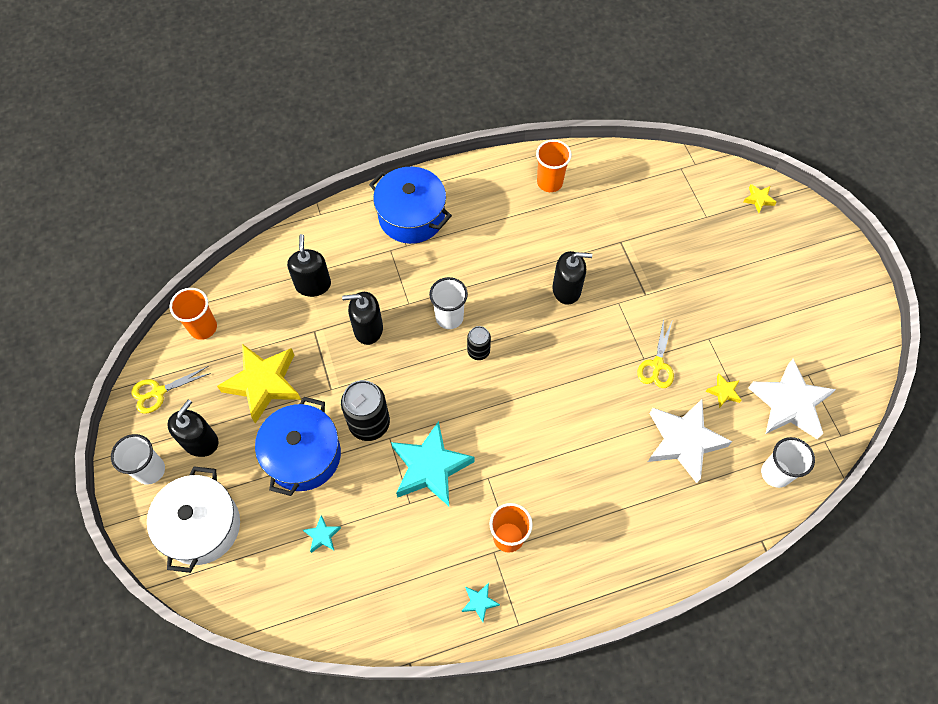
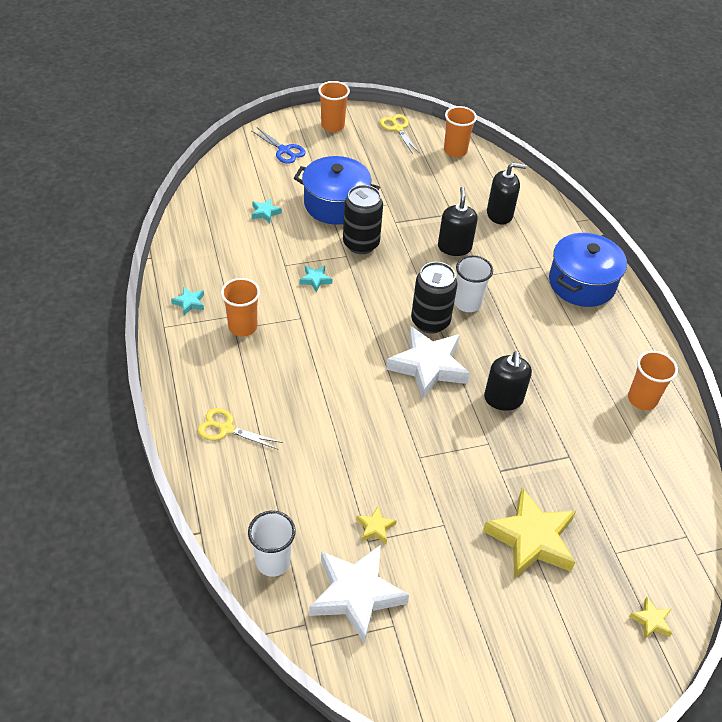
camera: 90 degrees right, 15 degrees down
(150, 470) = (332, 125): white cup -> orange cup
(200, 441) = (353, 150): black soap dispenser -> none
(201, 526) = (284, 150): white pot -> blue scissors
(263, 384) = (402, 183): yellow star -> yellow star (531, 539)
(430, 467) = (315, 280): turquoise star -> turquoise star, size x0.43
(478, 351) = (430, 321): black can -> black can, size x1.77
(657, 365) = (411, 468): yellow scissors -> yellow scissors (226, 429)
(684, 441) = (320, 478): white star -> white star (428, 366)

